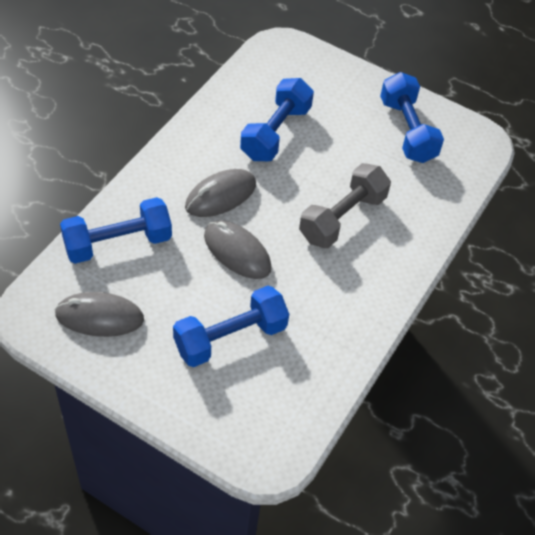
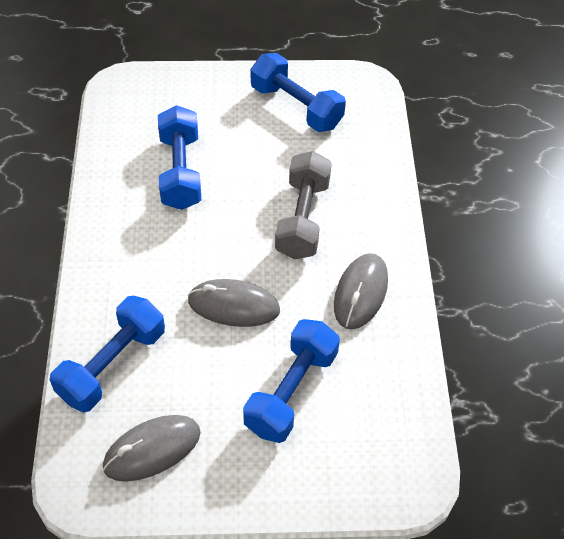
camera: 30 degrees left, 0 degrees up
(220, 196) = (176, 260): grey mouse -> grey mouse (360, 293)

